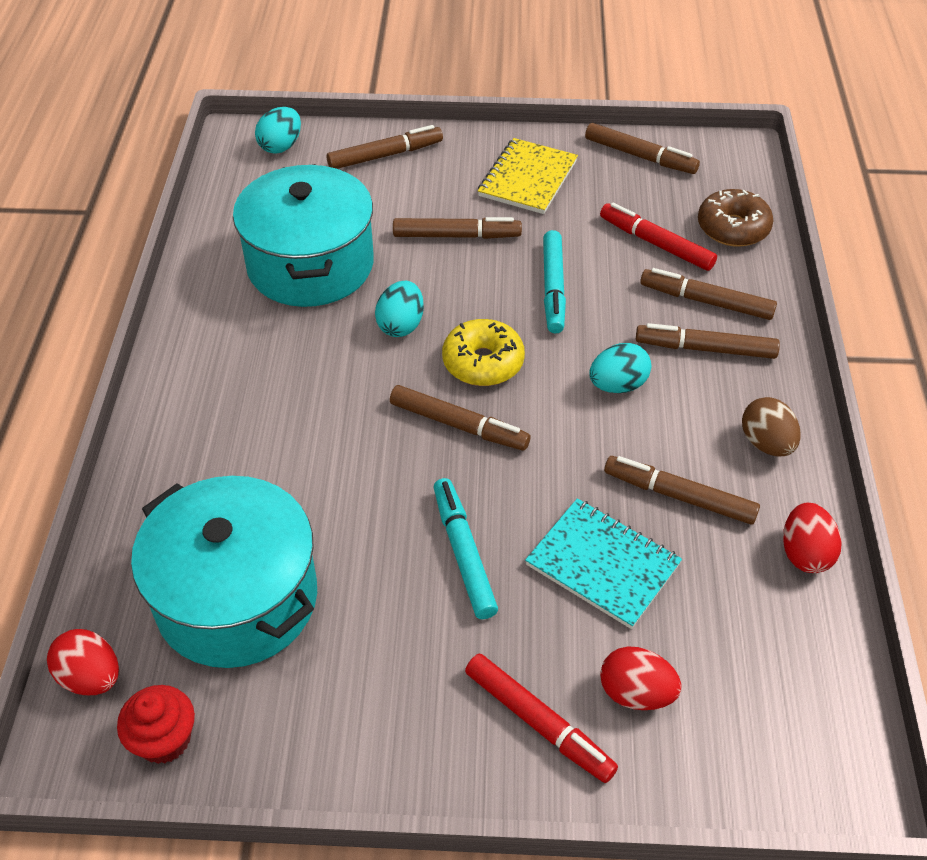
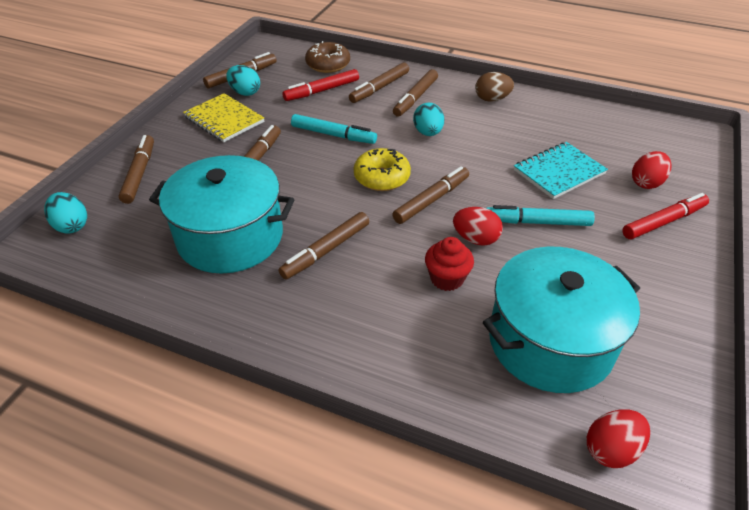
camera: 70 degrees left, 5 degrees down
(164, 739) = (671, 407): red cupcake -> red cupcake (447, 278)
(401, 325) = (325, 205): turquoise egg -> turquoise egg (245, 92)
(679, 496) = (518, 134): brown marker -> brown marker (326, 250)
(805, 553) = (566, 109): red egg -> red egg (475, 239)

